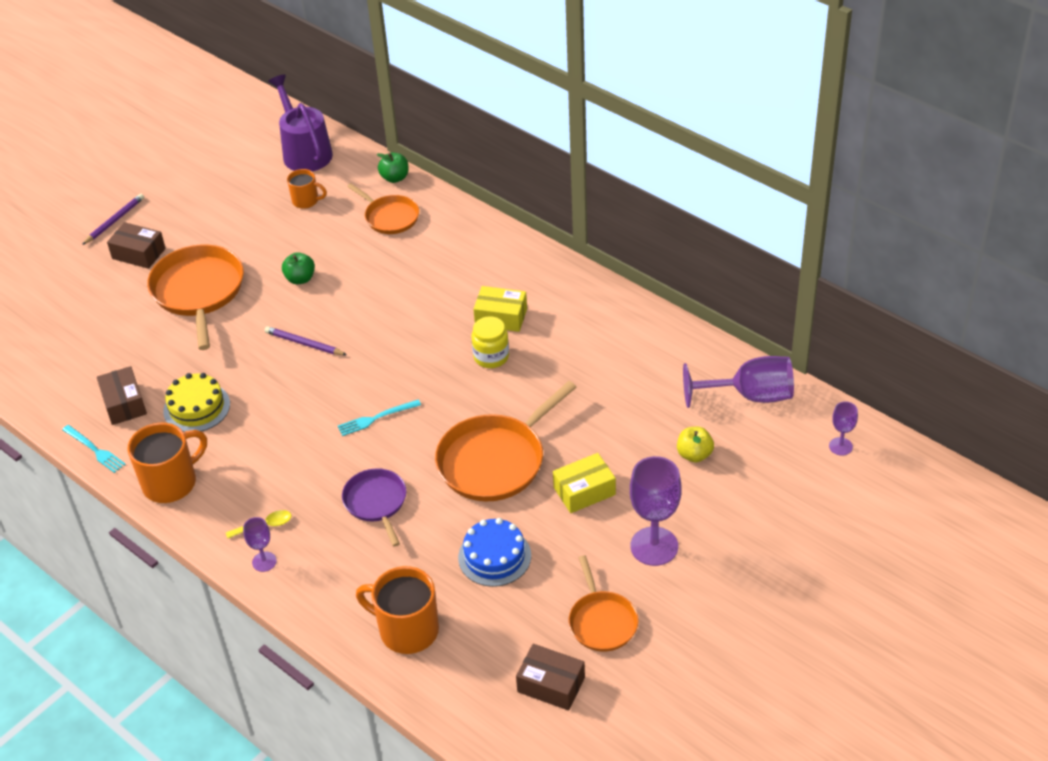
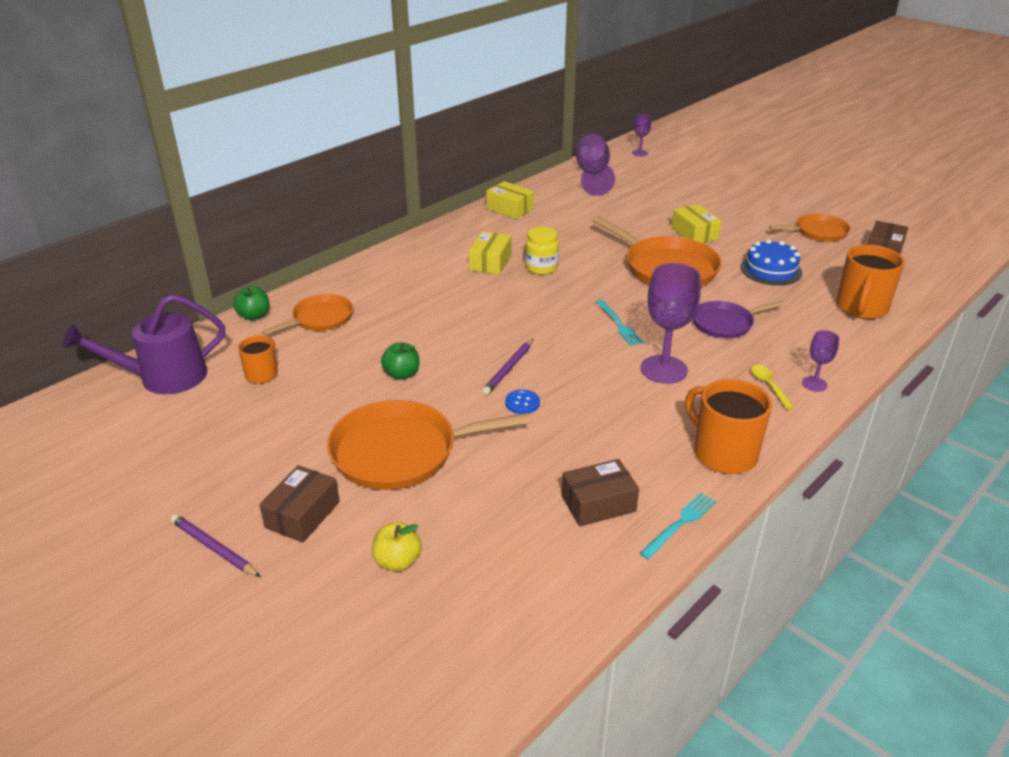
camera: 90 degrees left, 10 degrees down
(196, 407) = (605, 441): yellow cake -> none
(253, 355) = (522, 403): none -> blue button
(633, 323) = (510, 209): none -> yellow box
(654, 546) = (742, 212): purple goblet -> purple goblet (663, 369)
(694, 454) = (652, 195): yellow apple -> yellow apple (397, 561)

